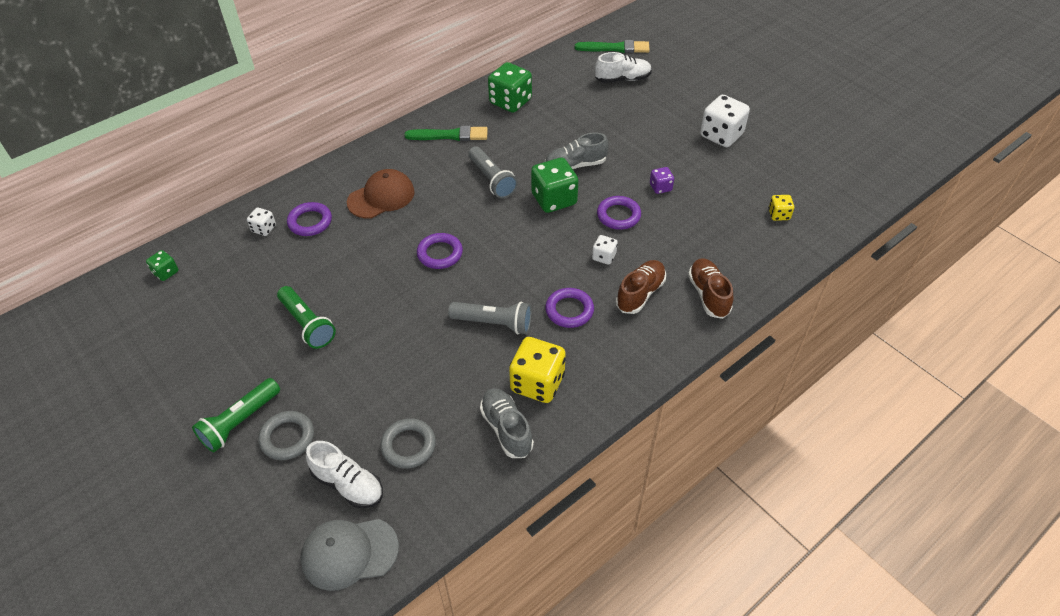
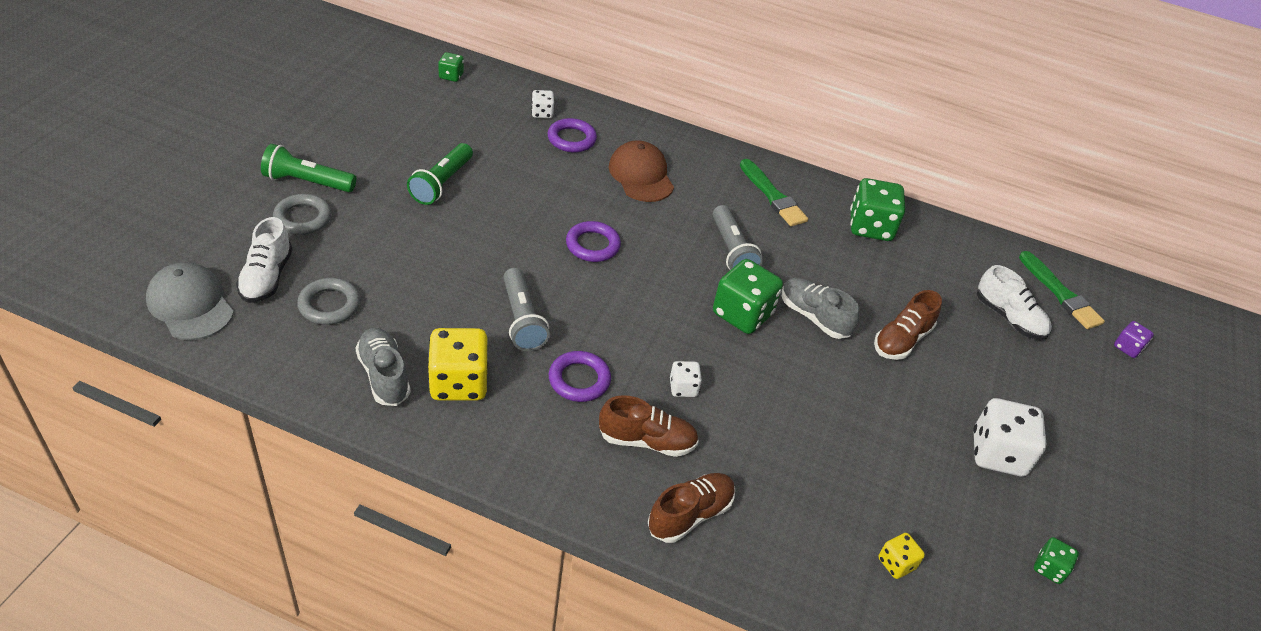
camera: 55 degrees right, 5 degrees down
(381, 197) = (641, 175): brown cap -> brown cap turned 135 degrees counterclockwise
(492, 180) = (732, 251): grey flashlight -> grey flashlight turned 45 degrees counterclockwise
(506, 429) = (384, 375): grey shoe -> grey shoe turned 60 degrees counterclockwise
(616, 134) = (901, 340): none -> brown shoe
(618, 215) = (761, 383): purple ring -> none
(660, 187) = (843, 412): purple dice -> purple dice (1127, 348)
(804, 154) = (1049, 568): none -> green dice

